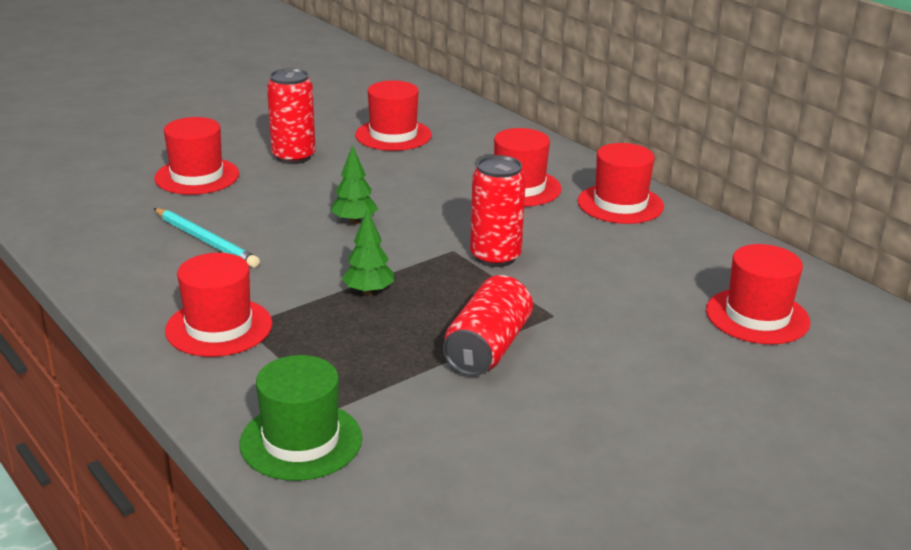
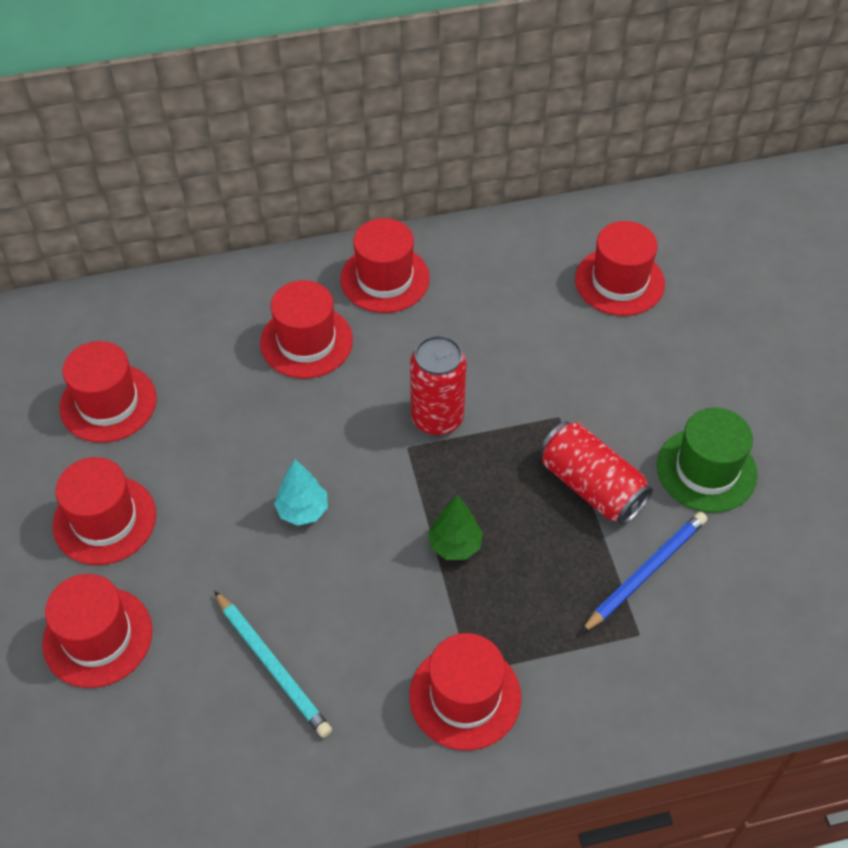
camera: 65 degrees left, 25 degrees up
(206, 240) = (273, 665): turquoise pencil -> turquoise pencil turned 75 degrees clockwise
(293, 157) = (104, 520): red can -> red hat
(301, 441) = (679, 676): green hat -> green hat (706, 470)
(354, 221) = (302, 510): green tree -> turquoise tree
(410, 398) = (645, 572): none -> blue pencil

